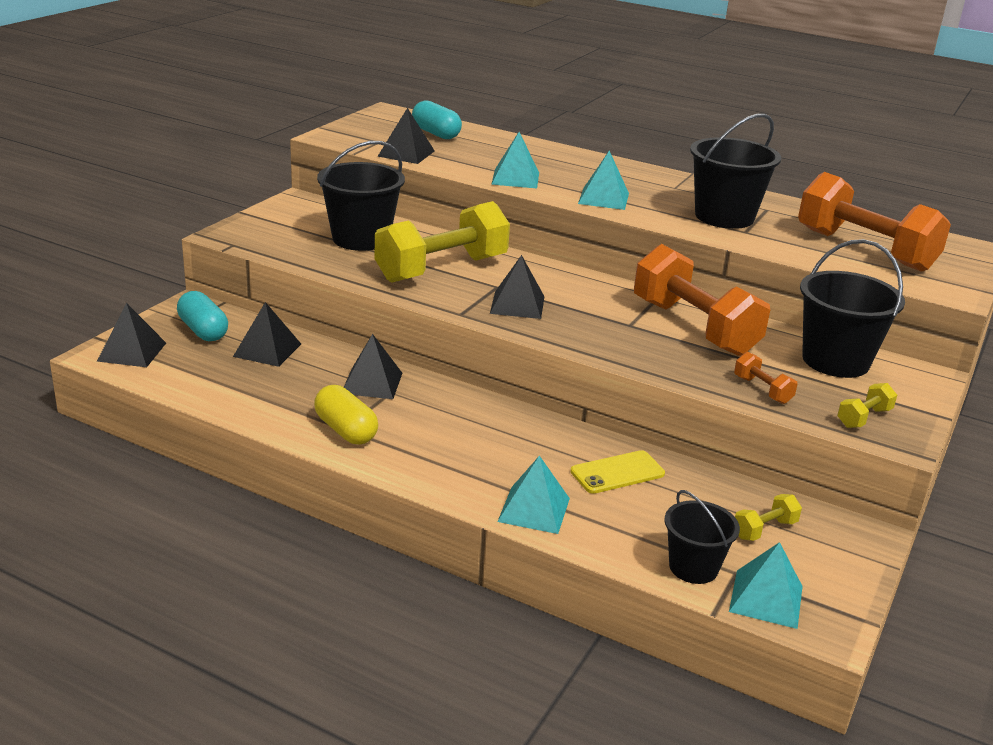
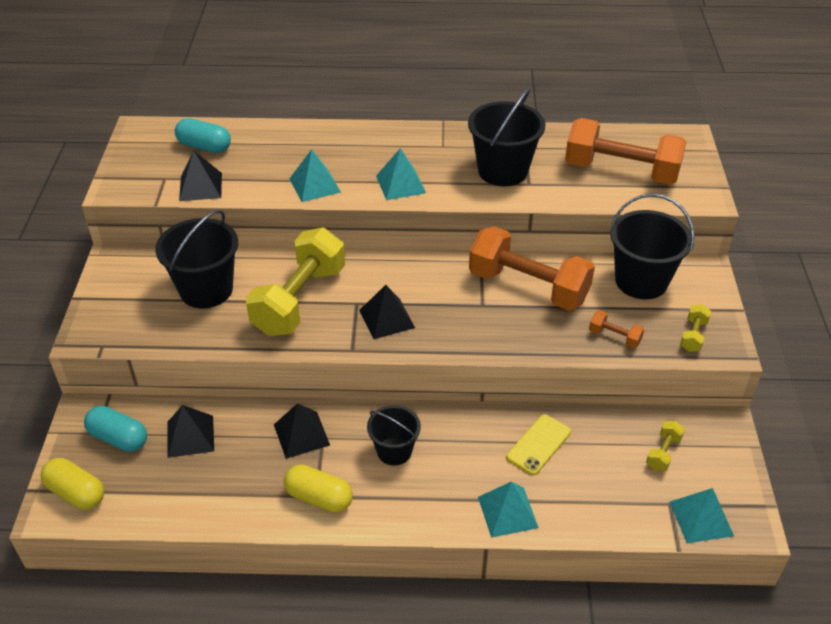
camera: 25 degrees left, 15 degrees up
(132, 352) = (76, 493): black pyramid -> yellow capsule
(693, 567) = (642, 513): black bucket -> black bucket (394, 451)

